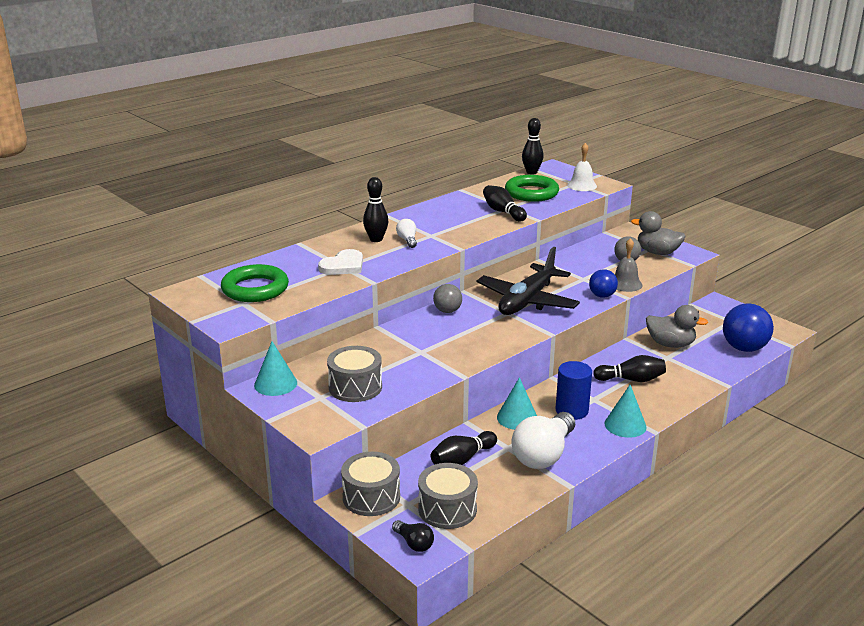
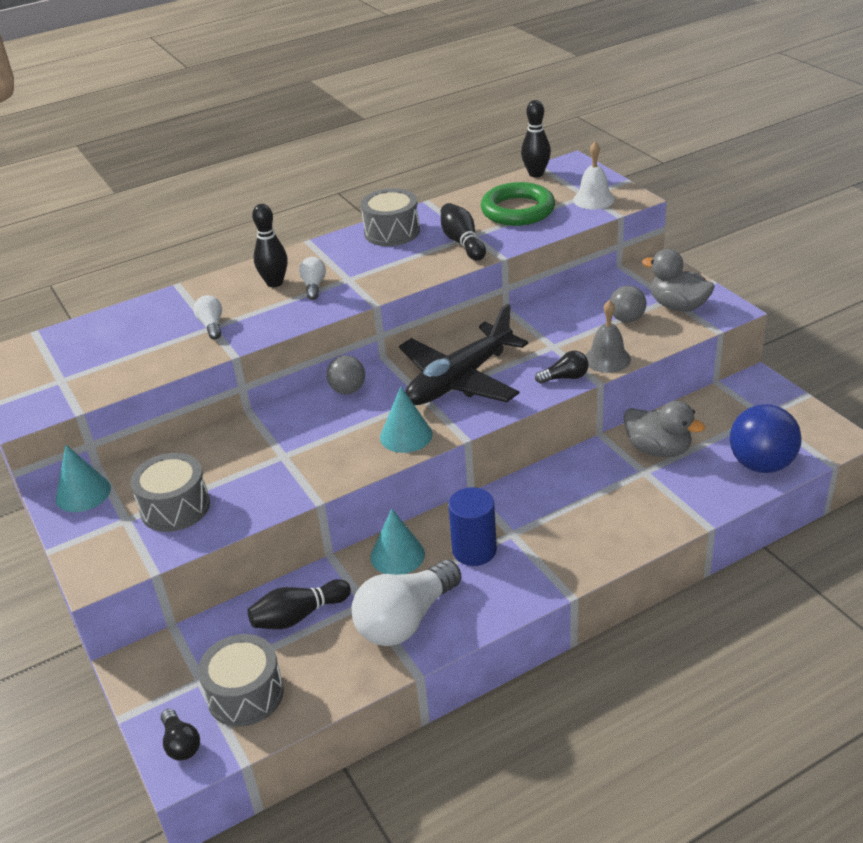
camera: 15 degrees right, 10 degrees up
(255, 289) = (86, 358): green ring -> none
(343, 266) = (212, 325): white heart -> white light bulb
(371, 497) = (161, 663): grey drum -> grey drum (392, 232)
(602, 296) = (565, 377): blue ball -> black light bulb
(625, 425) = (536, 582): turquoise cone -> turquoise cone (406, 435)
(631, 379) = (577, 505): black bowling pin -> none

